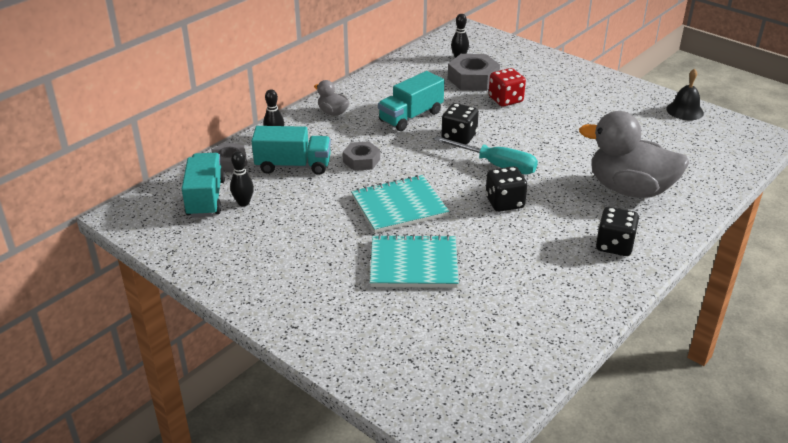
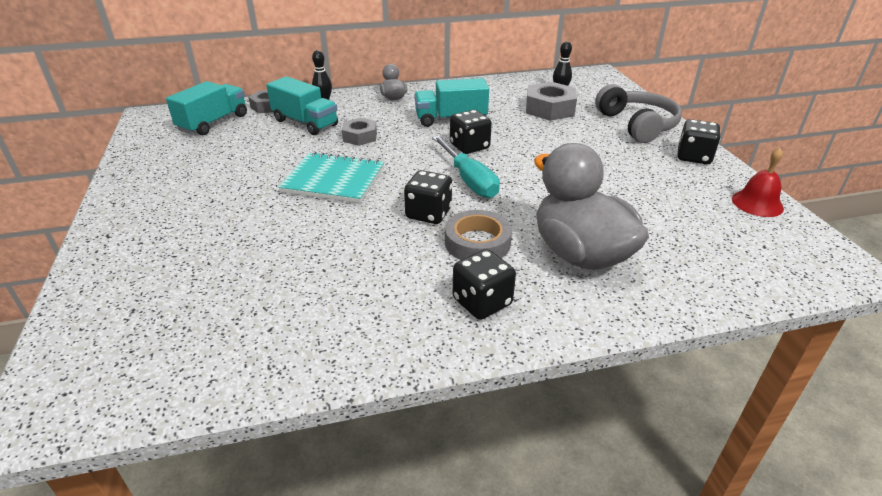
camera: 35 degrees right, 0 degrees up
(243, 203) = (230, 135): black bowling pin -> none
(413, 264) = (270, 230): turquoise notebook -> none
(505, 100) = (558, 132): red dice -> none
(550, 72) = (637, 125): none -> grey headphones
(562, 209) = (477, 242): none -> grey tape
(615, 88) = (693, 157): none -> black dice
(685, 111) = (757, 203): black bell -> red bell

